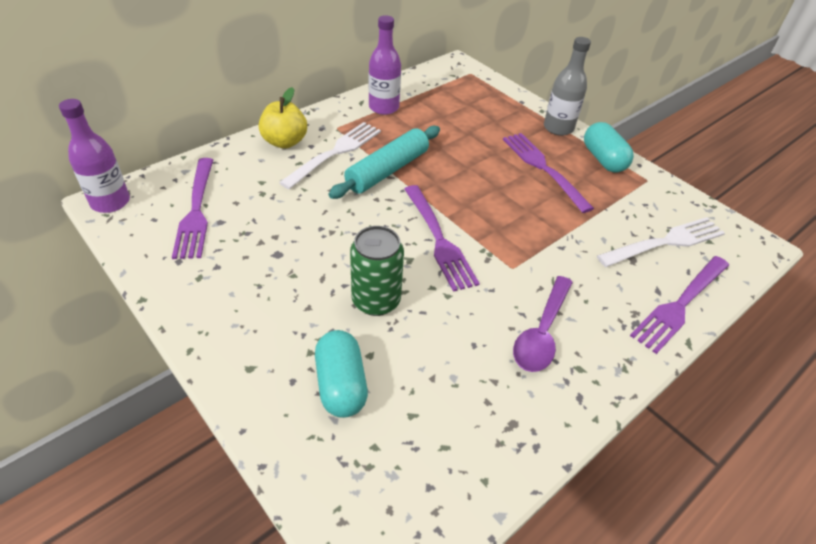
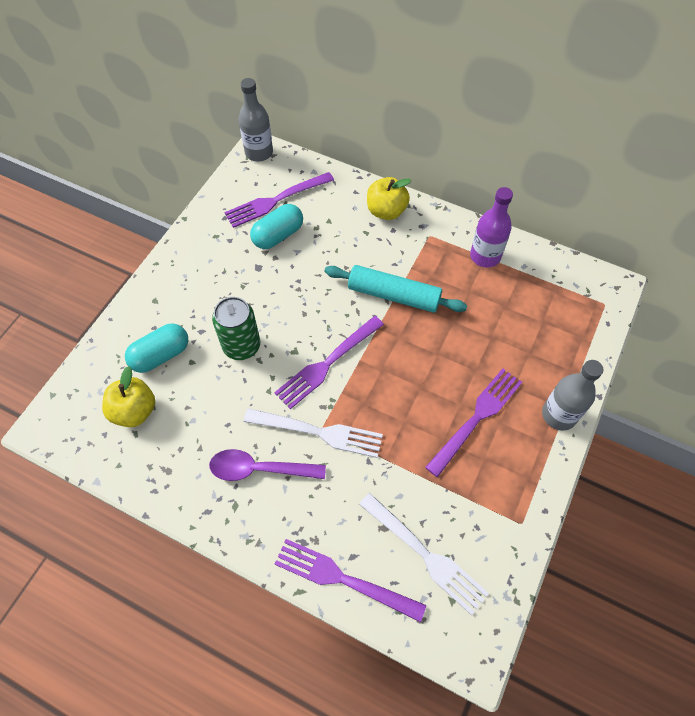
camera: 70 degrees right, 15 degrees up
(110, 202) = (259, 152): purple bottle -> grey bottle
(335, 153) = (393, 250): white fork -> white fork (318, 432)
(410, 438) = (134, 411): none -> yellow apple
(603, 159) = (530, 471): turquoise capsule -> turquoise capsule (278, 235)

